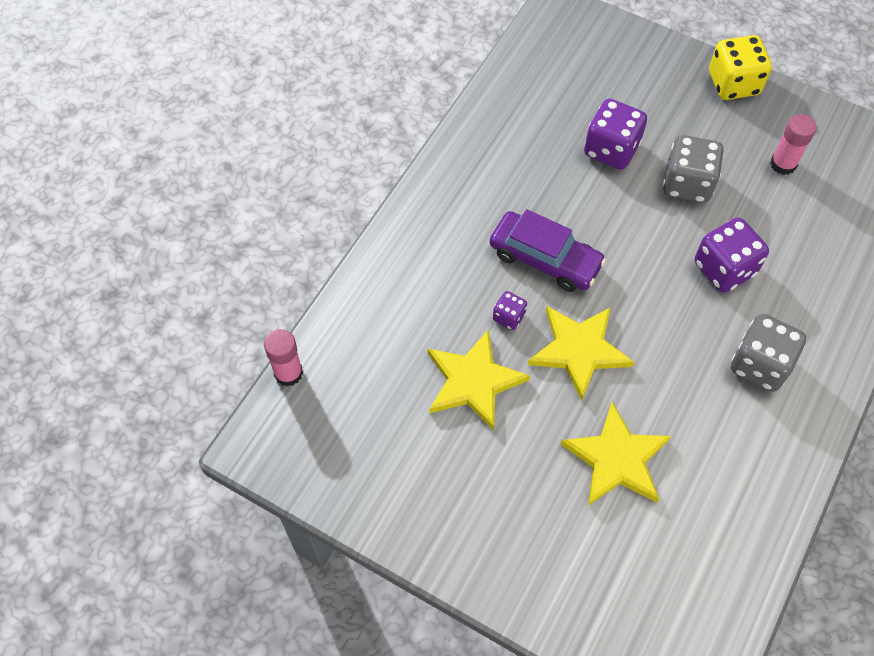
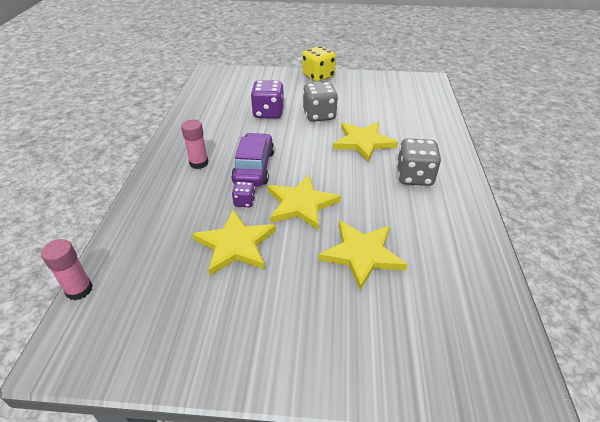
camera: 25 degrees left, 20 degrees down
(545, 259) = (254, 167): purple car -> purple car turned 90 degrees counterclockwise
(724, 268) = (363, 142): purple dice -> yellow star
(783, 164) = (363, 96): pink glue stick -> pink glue stick (199, 163)

